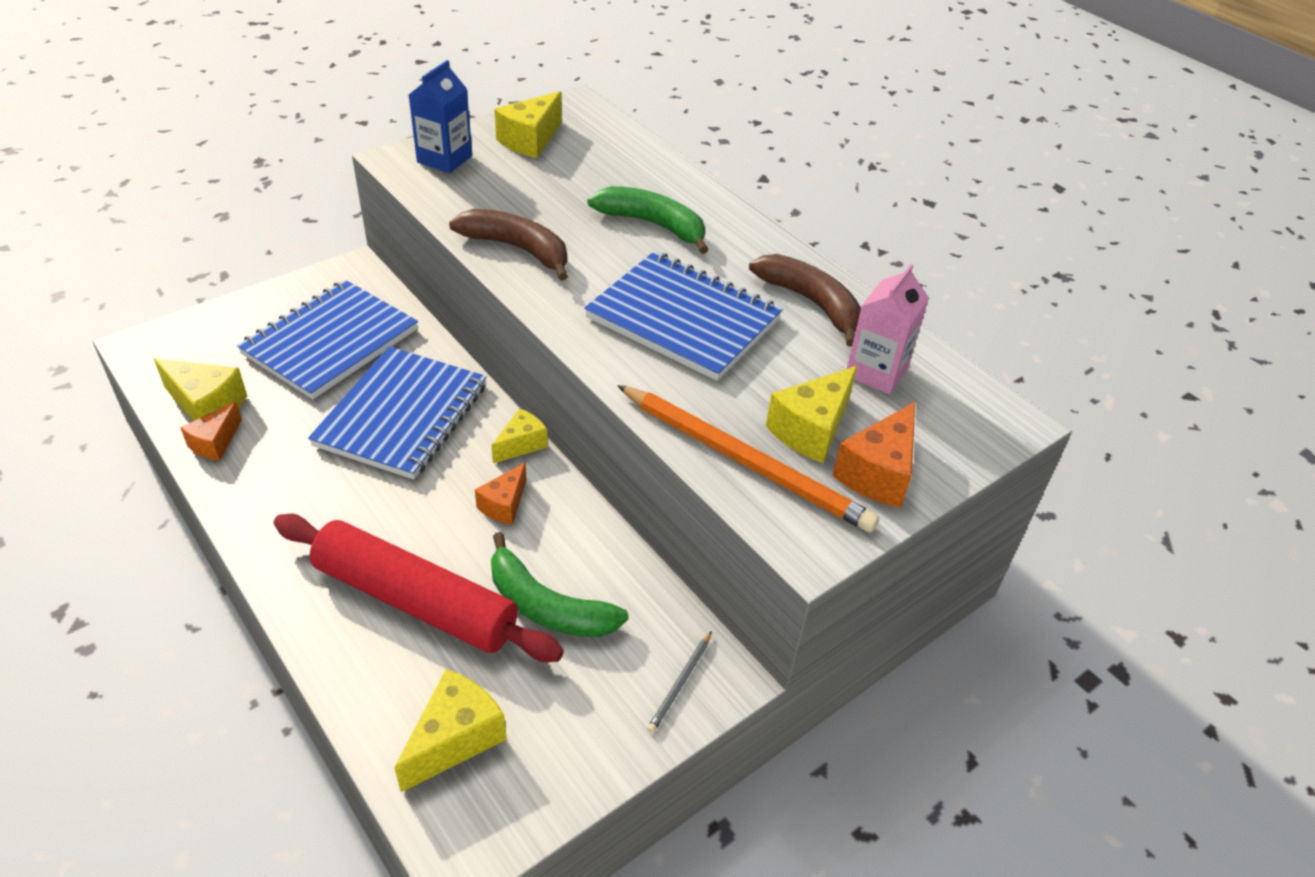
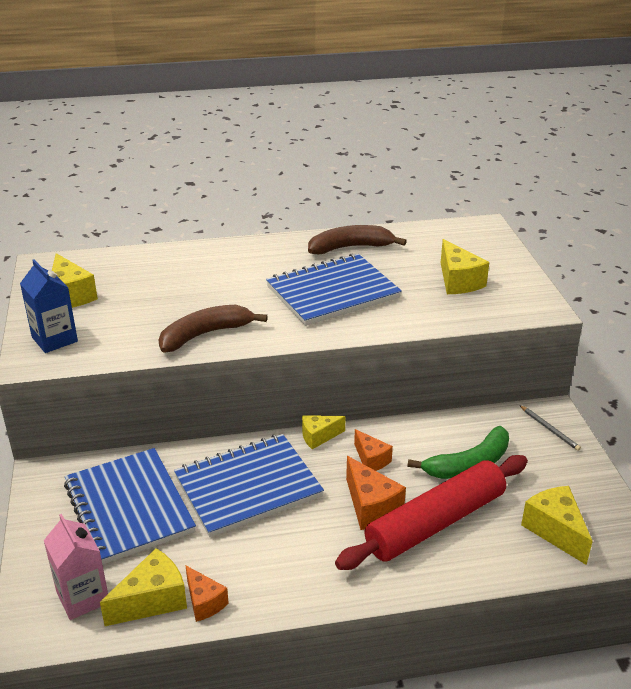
camera: 60 degrees left, 10 degrees down
(402, 415) = (248, 487): blue notebook -> blue notebook turned 75 degrees counterclockwise
(521, 444) = (318, 437): yellow cheese -> yellow cheese turned 90 degrees counterclockwise
(653, 225) = (225, 276): green banana -> none
(745, 461) = (471, 309): orange pencil -> none
(876, 372) = (424, 248): pink carton -> pink carton (83, 597)
(878, 473) = (502, 273): orange cheese -> orange cheese (371, 507)

